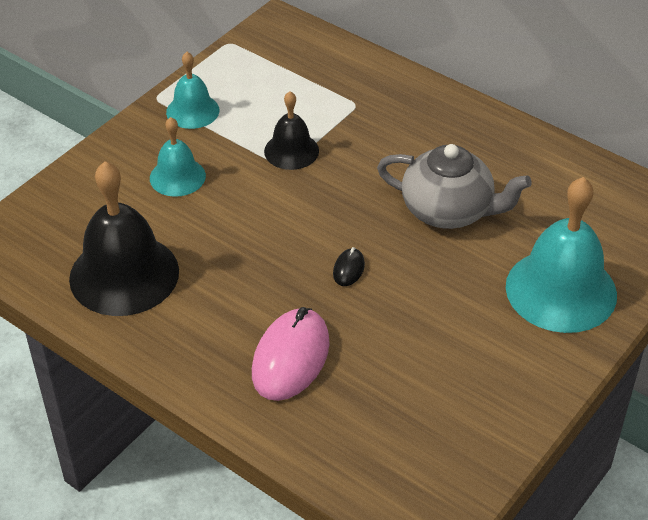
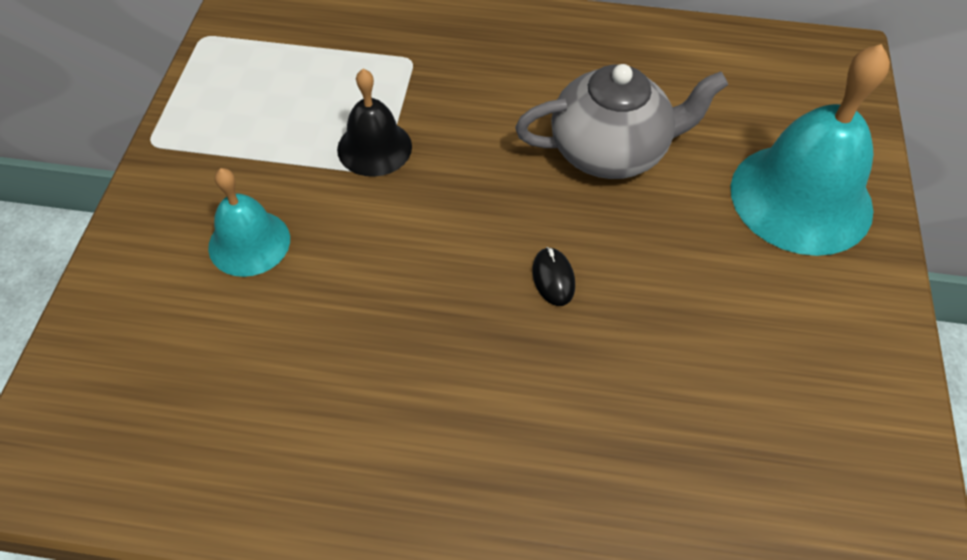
camera: 30 degrees left, 10 degrees up
(124, 274) = (264, 424): black bell -> none
(192, 111) = (212, 142): turquoise bell -> none
(291, 358) = (572, 443): pink mouse -> none

